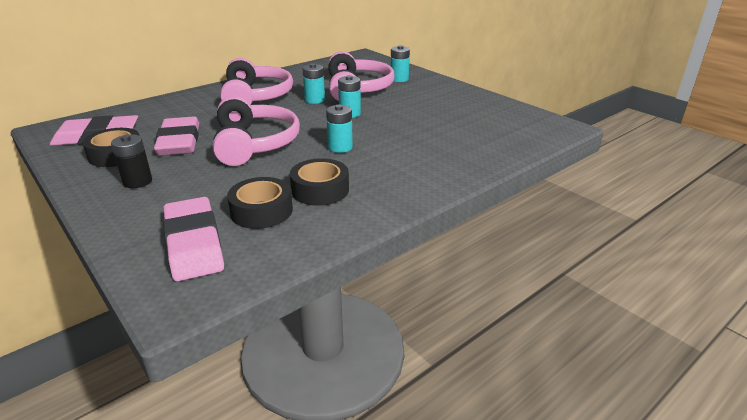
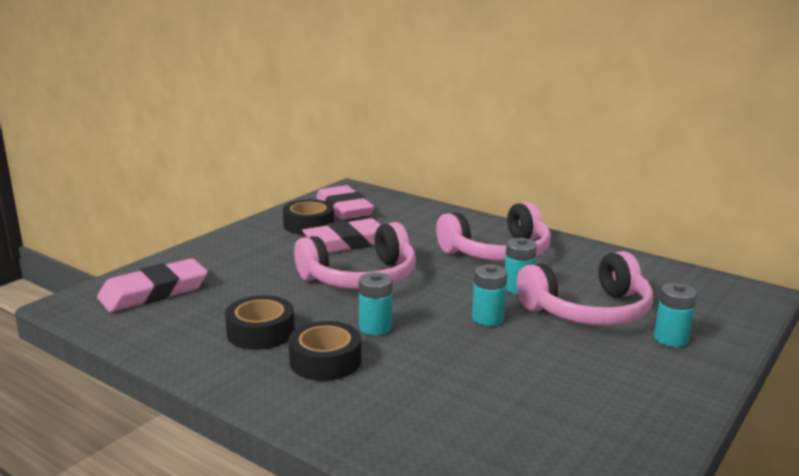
camera: 75 degrees right, 10 degrees down
(137, 181) = (259, 245): black battery -> none
(261, 211) = (211, 310): black tape -> black tape (325, 361)

